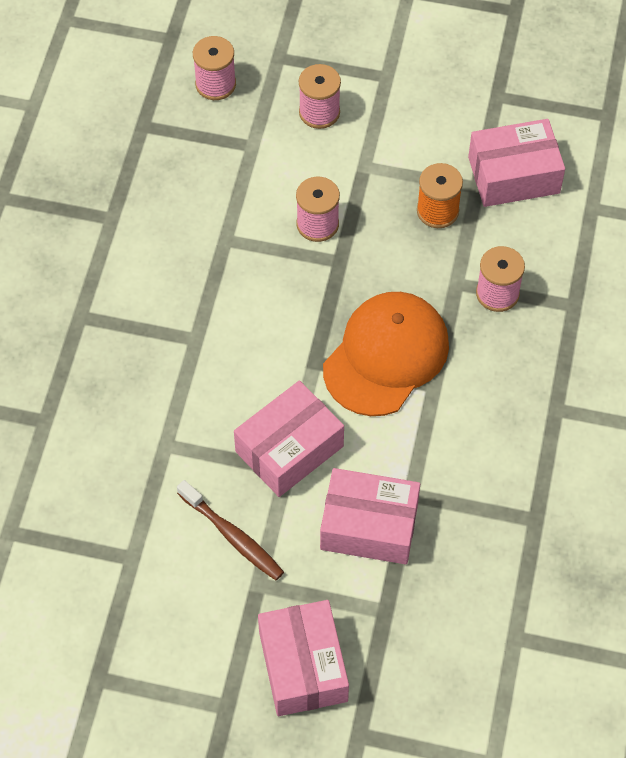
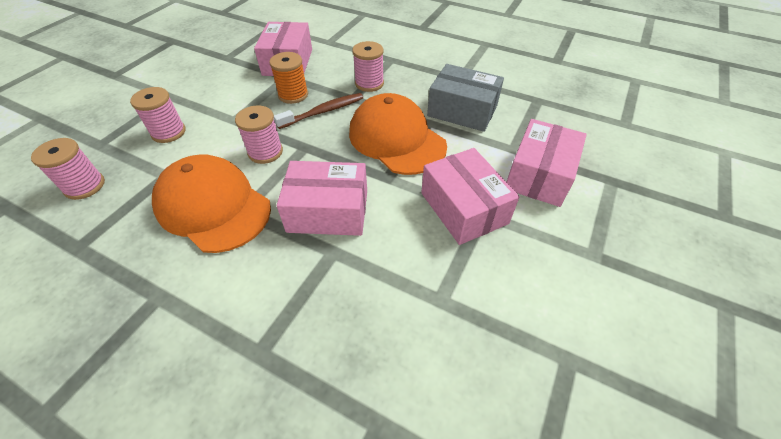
camera: 75 degrees left, 10 degrees down
(222, 211) = (213, 206): none -> orange cap
(232, 536) = (546, 264): brown toothbrush -> brown toothbrush (323, 112)
(303, 666) = (671, 239): pink box -> pink box (328, 211)
(473, 423) = (462, 111): none -> grey box

